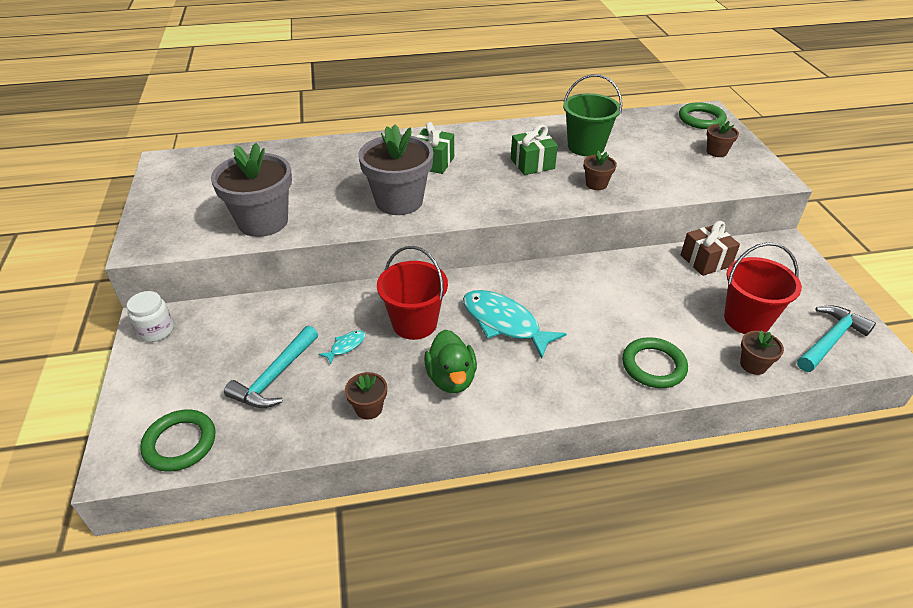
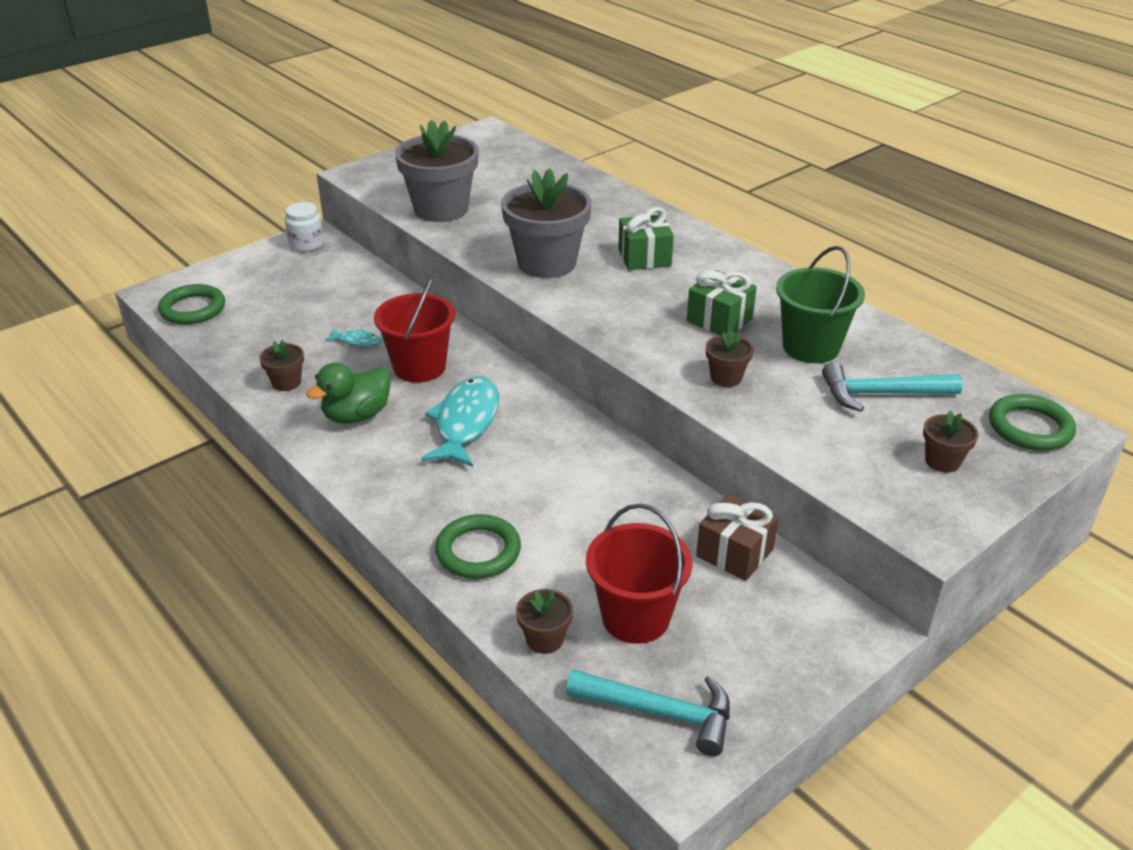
camera: 60 degrees right, 5 degrees down
(275, 377) = (292, 321): turquoise hammer -> turquoise hammer (881, 394)

